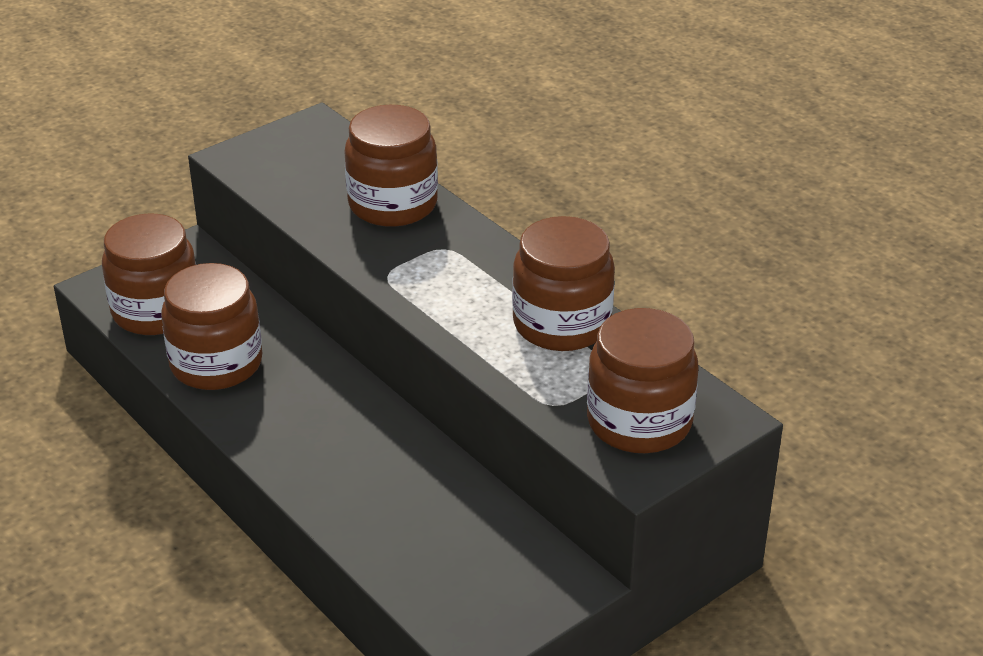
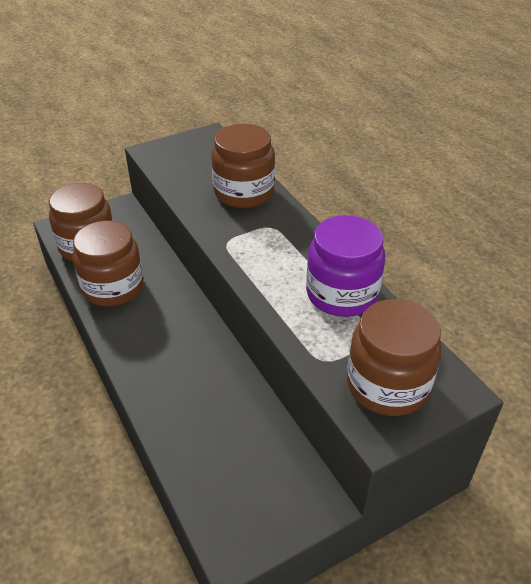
camera: 10 degrees right, 5 degrees up
(561, 324) = (342, 294): brown jar -> purple jar

